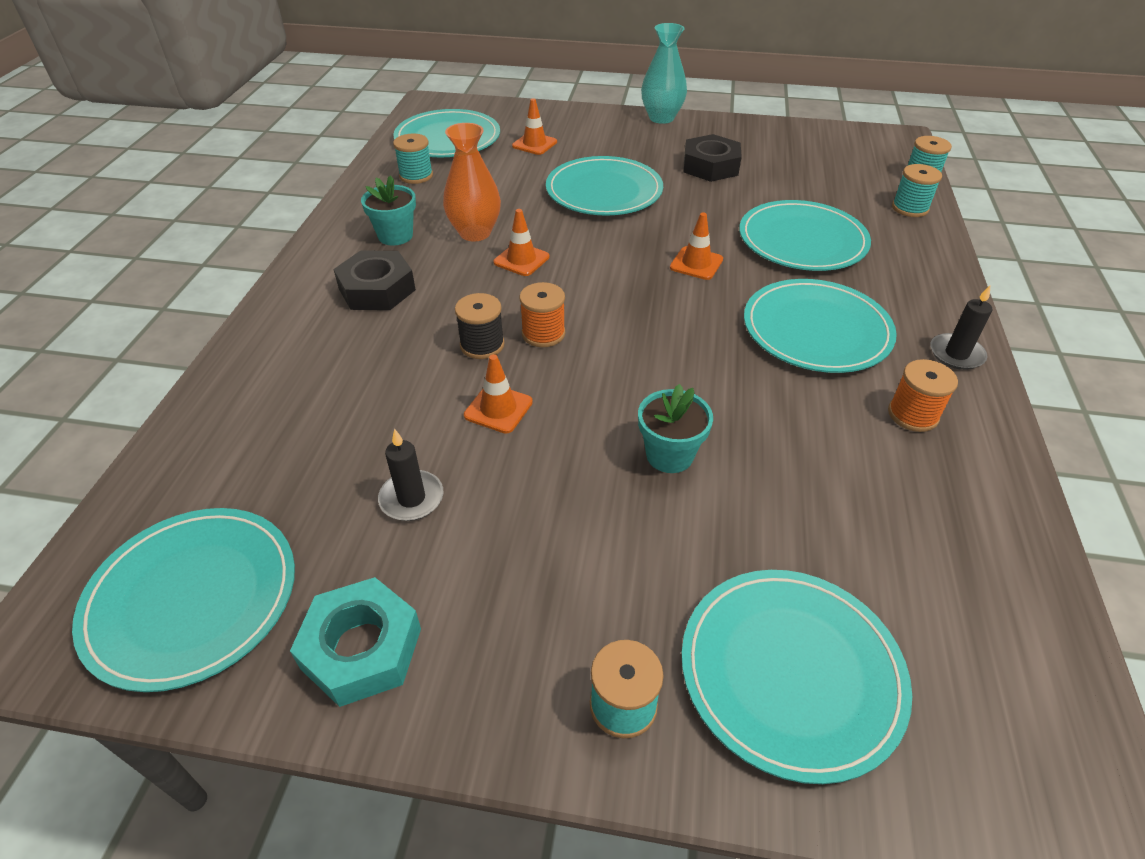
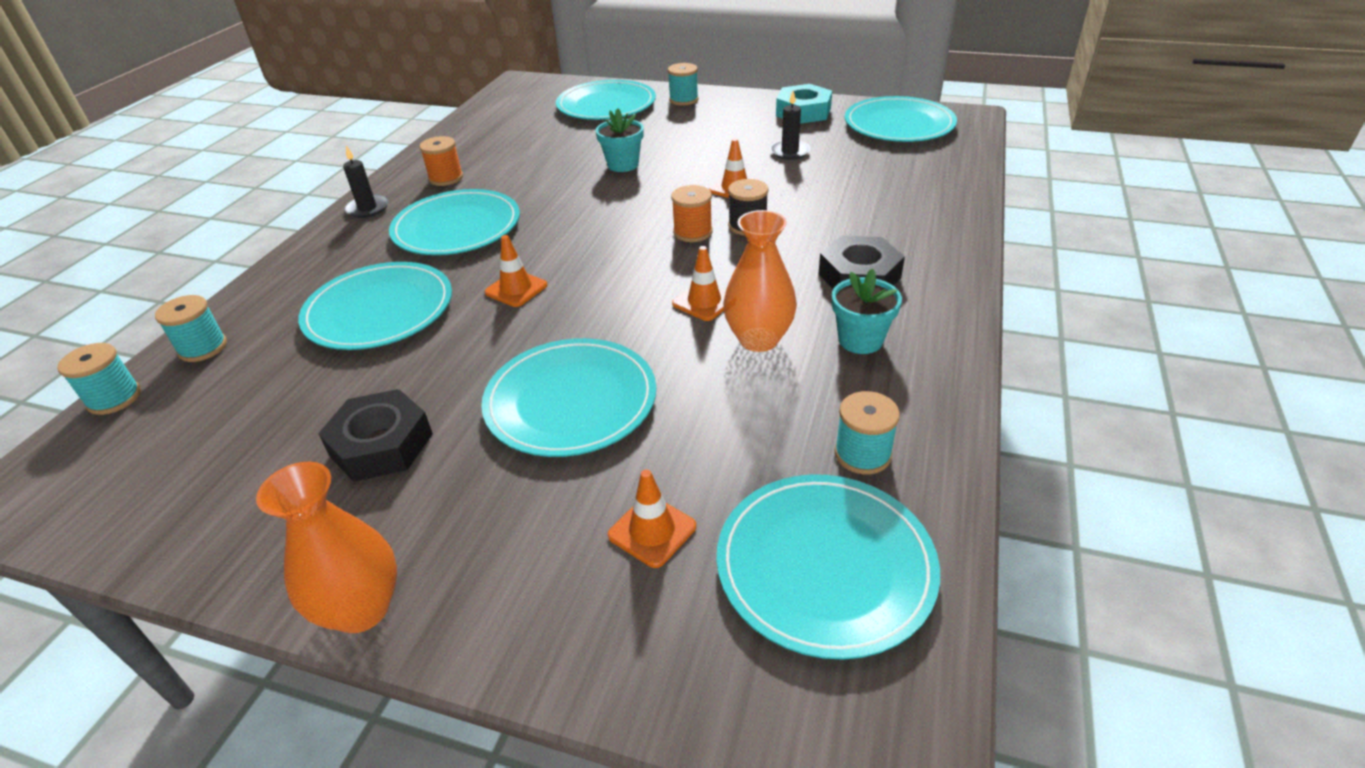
camera: 170 degrees left, 5 degrees down
(661, 118) = (361, 609): turquoise vase -> orange vase

